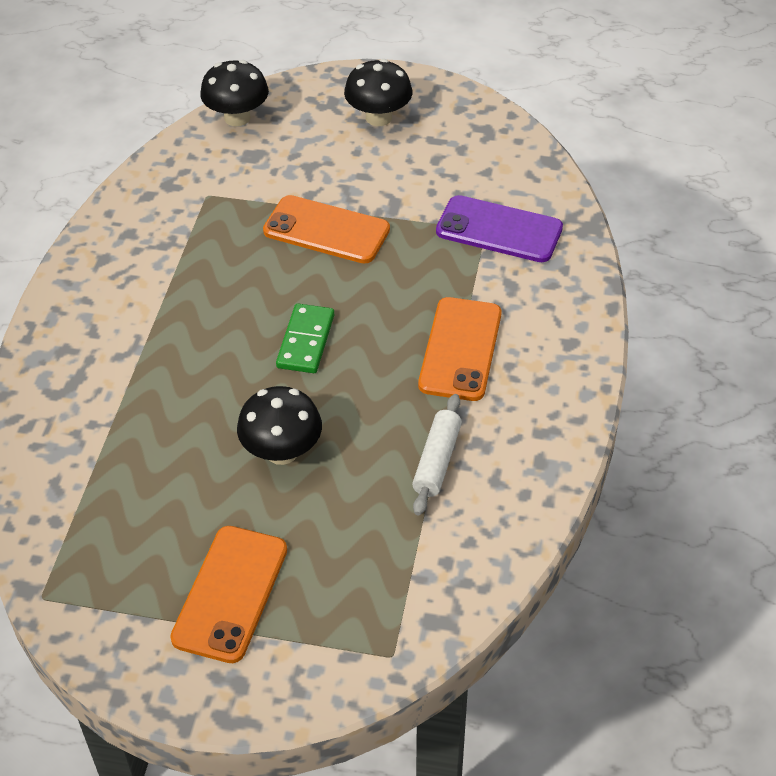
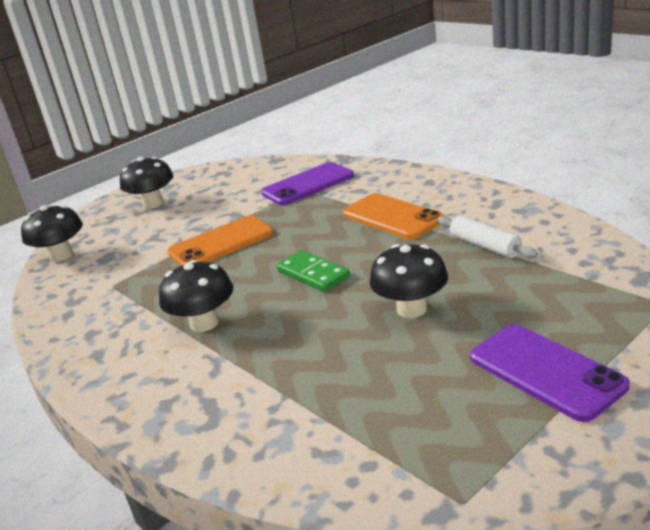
camera: 50 degrees left, 20 degrees down
(182, 305) = (204, 323): none -> black mushroom
(230, 593) = (545, 371): orange phone -> purple phone

